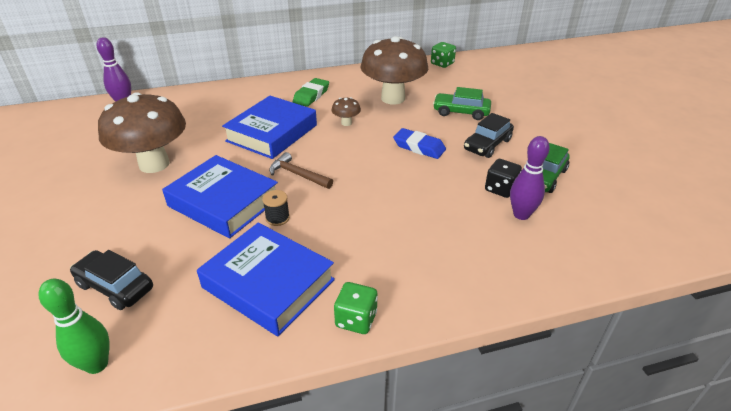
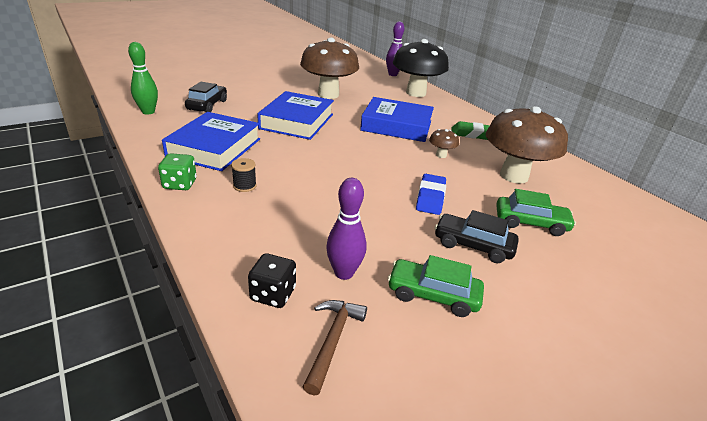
camera: 70 degrees right, 5 degrees down
(193, 101) = (416, 93): none -> black mushroom
(277, 218) = (286, 142): black spool -> black spool (244, 186)
(298, 175) = (345, 143): brown hammer -> brown hammer (332, 341)
(442, 64) = (639, 204): green dice -> none
(461, 112) = (530, 223): green car -> green car turned 105 degrees clockwise
(500, 189) = (386, 256): black dice -> black dice (273, 294)

